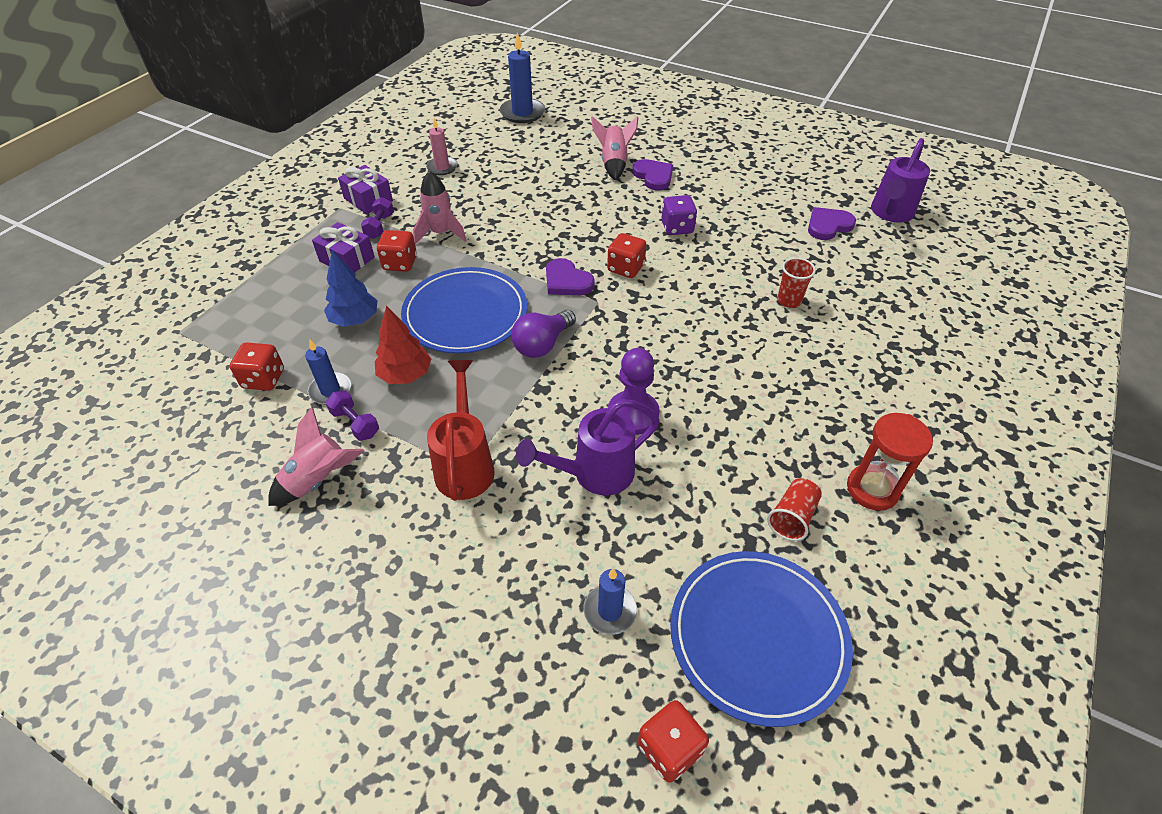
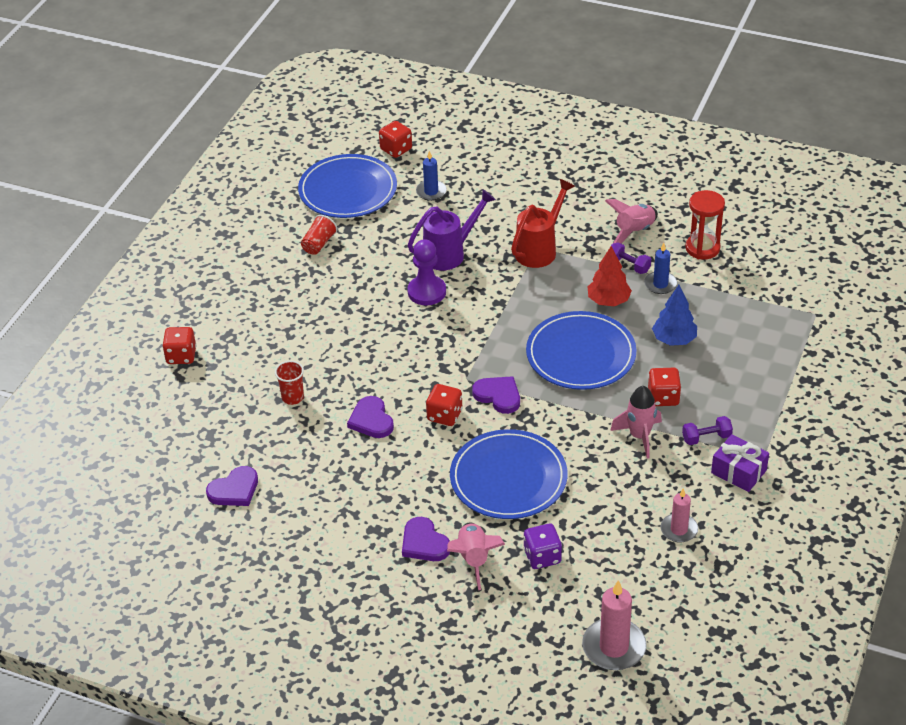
camera: 175 degrees right, 5 degrees down
(263, 379) = (717, 286): red dice -> red dice (181, 356)
(347, 259) = (717, 396): purple gift -> none
(380, 226) = (706, 438): purple dumbbell -> purple dumbbell turned 75 degrees clockwise
(465, 465) = (539, 249): red watering can -> red watering can turned 135 degrees counterclockwise
(522, 113) = (614, 647): blue candle -> pink candle
(542, 344) = (506, 335): purple light bulb -> none
(573, 212) = (508, 478): none -> blue plate
(677, 228) = (395, 470): purple dice -> purple dice (542, 556)
(701, 271) = (371, 420): none -> purple heart
(872, 489) = (262, 264): red hourglass -> red hourglass (702, 248)
(890, 213) = (161, 515): purple watering can -> none

